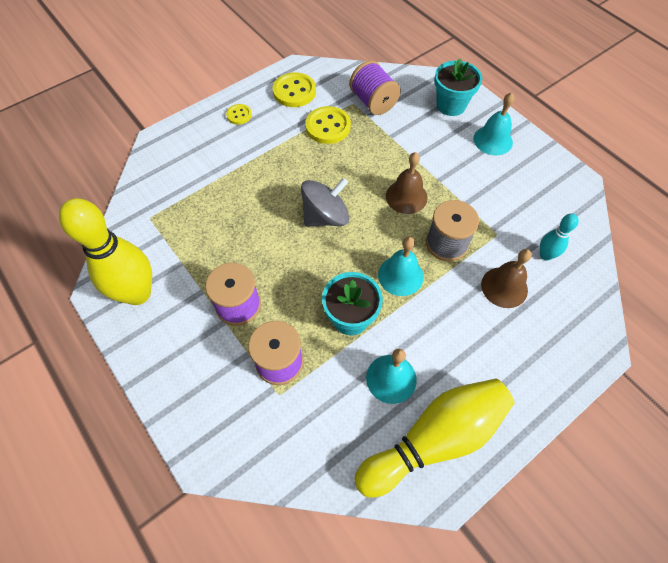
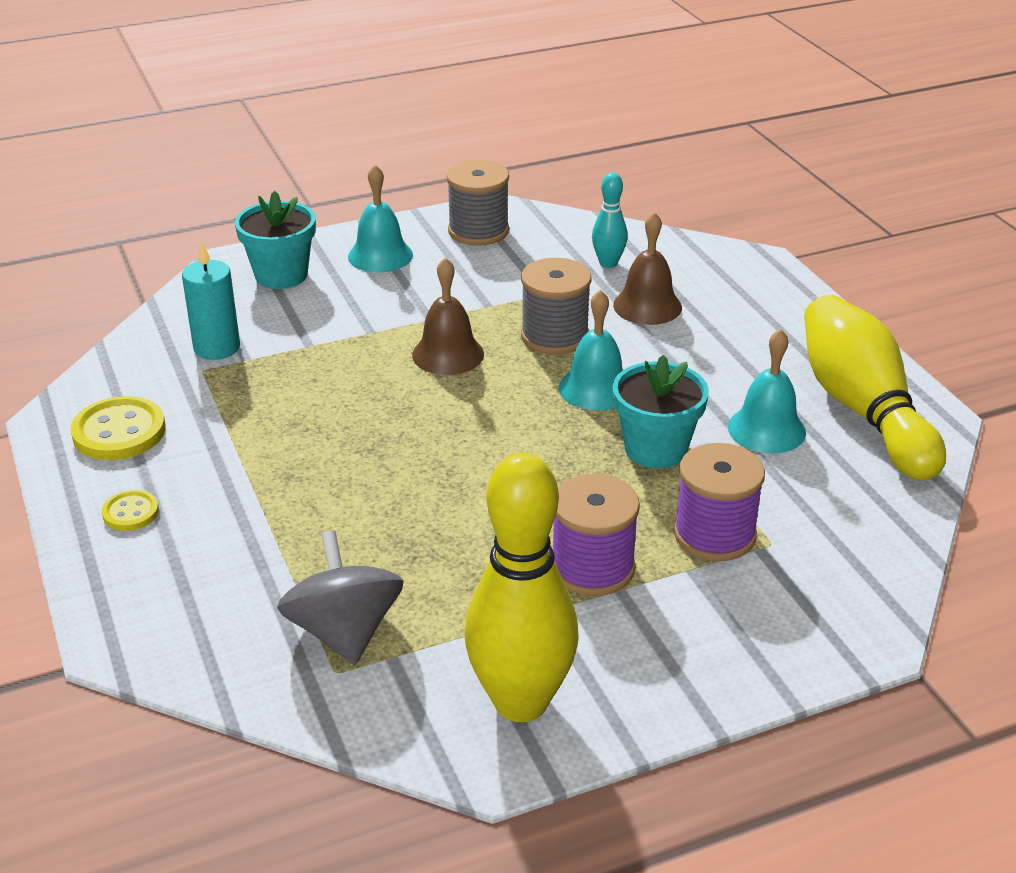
camera: 75 degrees left, 25 degrees down
(325, 217) = (447, 442): grey spinning top -> grey spinning top (344, 632)
(328, 126) = (241, 407): yellow button -> none
(373, 102) = (217, 347): purple spool -> turquoise candle
(546, 178) = (478, 231): none -> grey spool

